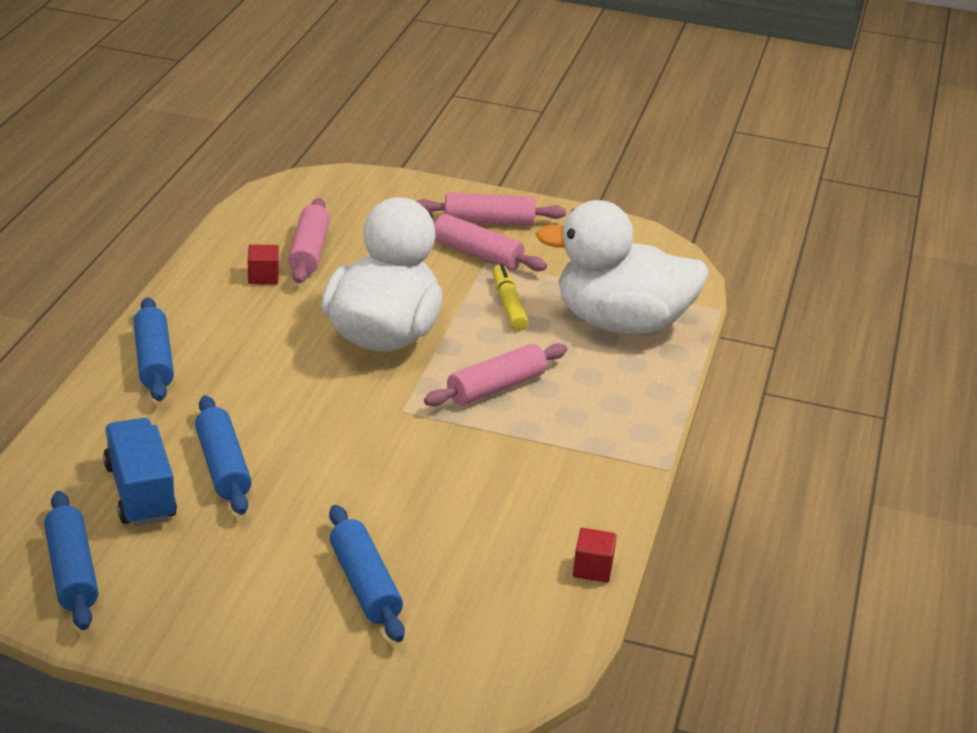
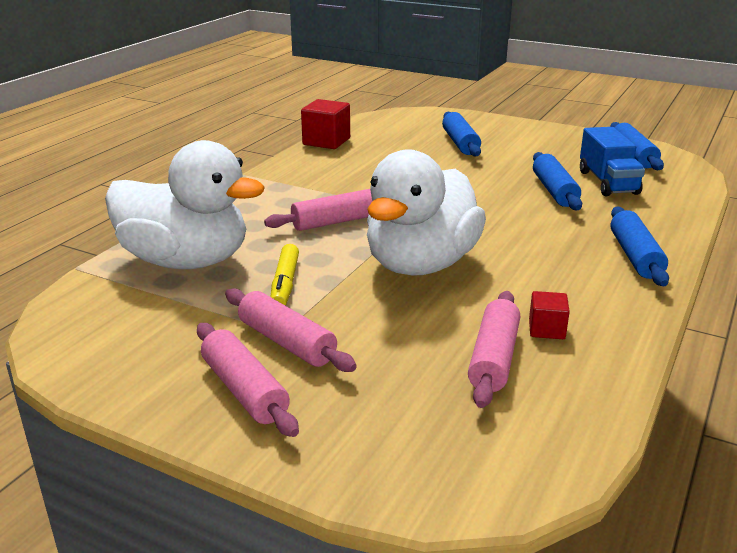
camera: 165 degrees left, 5 degrees down
(489, 221) = (244, 390): pink rolling pin -> pink rolling pin turned 45 degrees clockwise
(592, 569) = (326, 141): red cube -> red cube, size x1.73

